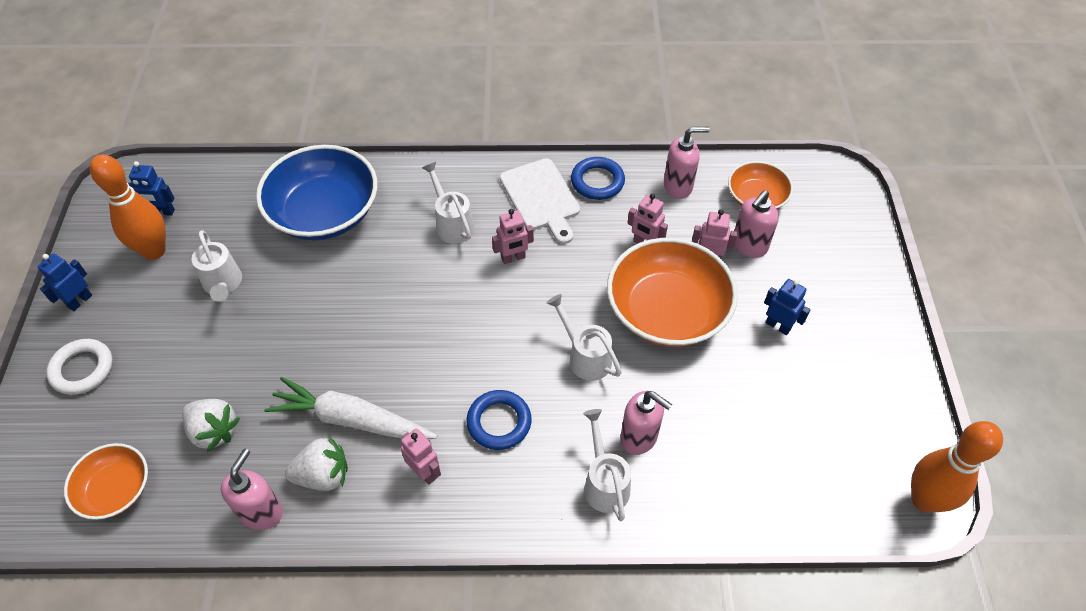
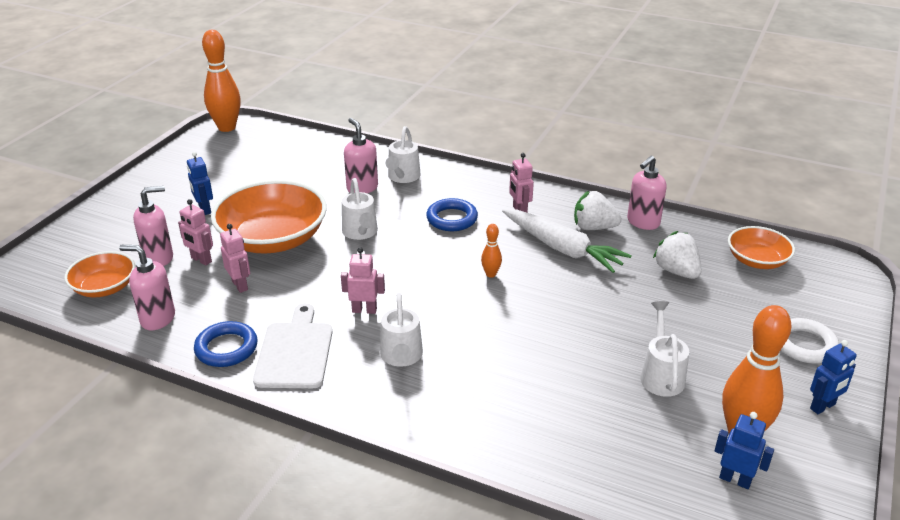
camera: 155 degrees left, 20 degrees down
(324, 212) = (533, 412): blue bowl -> none
(416, 348) = (491, 274): none -> orange bowling pin

